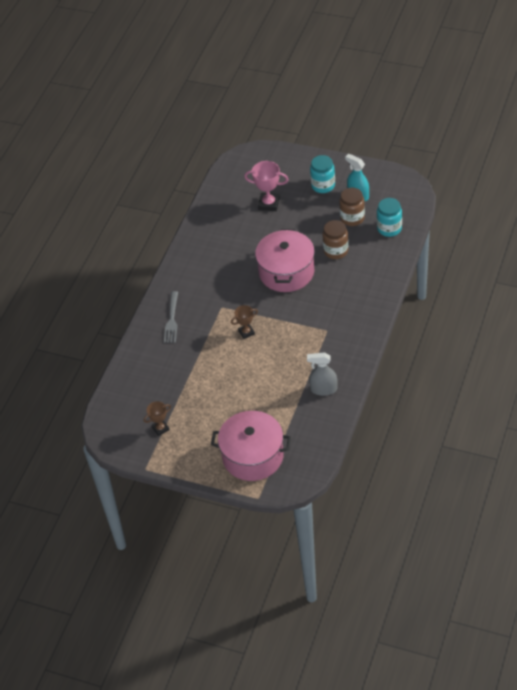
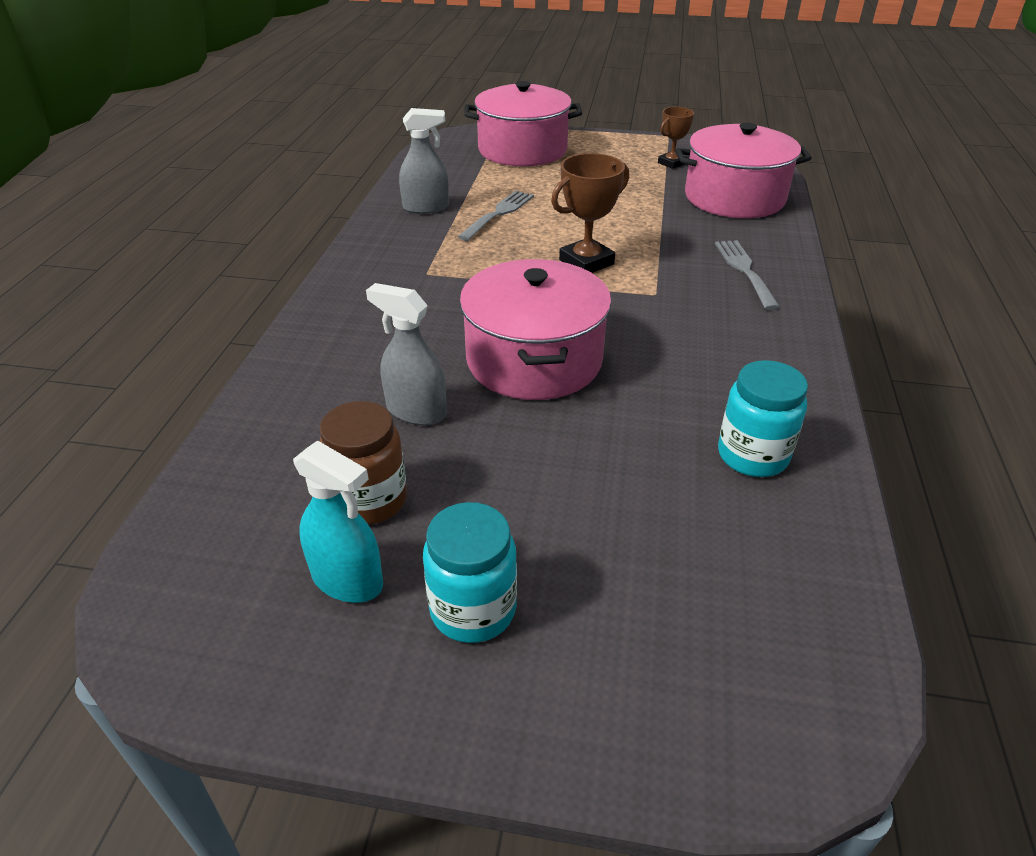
camera: 165 degrees right, 10 degrees down
(142, 384) = (734, 197): none -> pink pot
(246, 332) = (586, 262): brown trophy -> brown trophy, size x1.59
(269, 204) = (640, 528): pink trophy -> none
(282, 379) = (498, 214): none -> grey fork
(336, 251) = (416, 411): brown jar -> grey spray bottle
(389, 228) = (260, 477): turquoise jar -> turquoise jar (752, 455)

